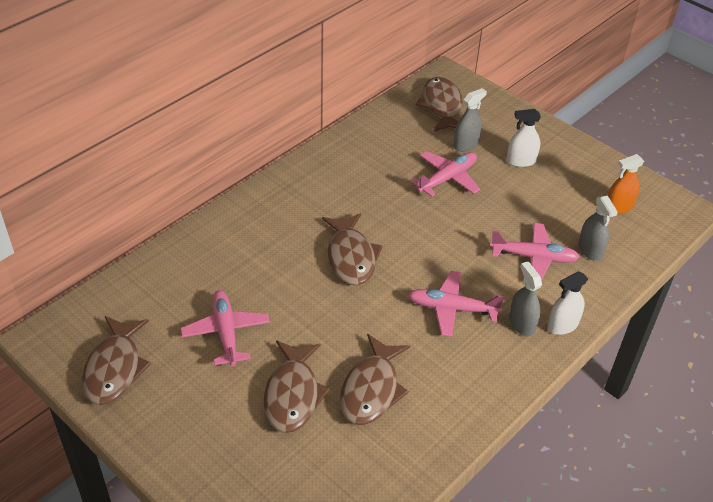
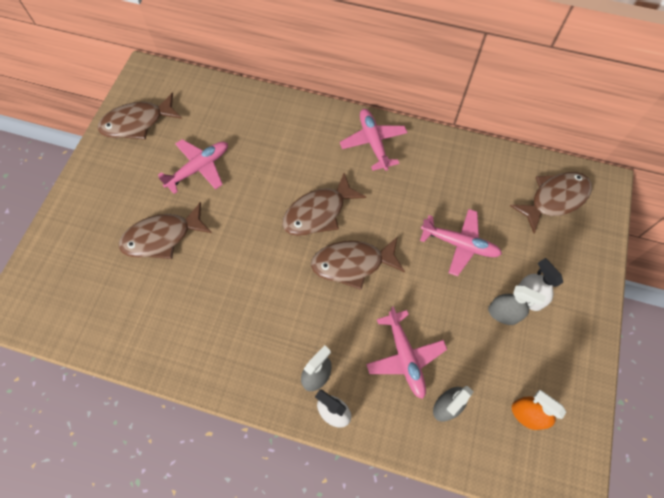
camera: 65 degrees right, 20 degrees up
(371, 389) = (190, 287): brown fish -> brown fish (352, 264)
(452, 309) = (304, 312): pink plane -> pink plane (373, 143)
(466, 144) = (516, 240): grey spray bottle -> grey spray bottle (503, 314)

